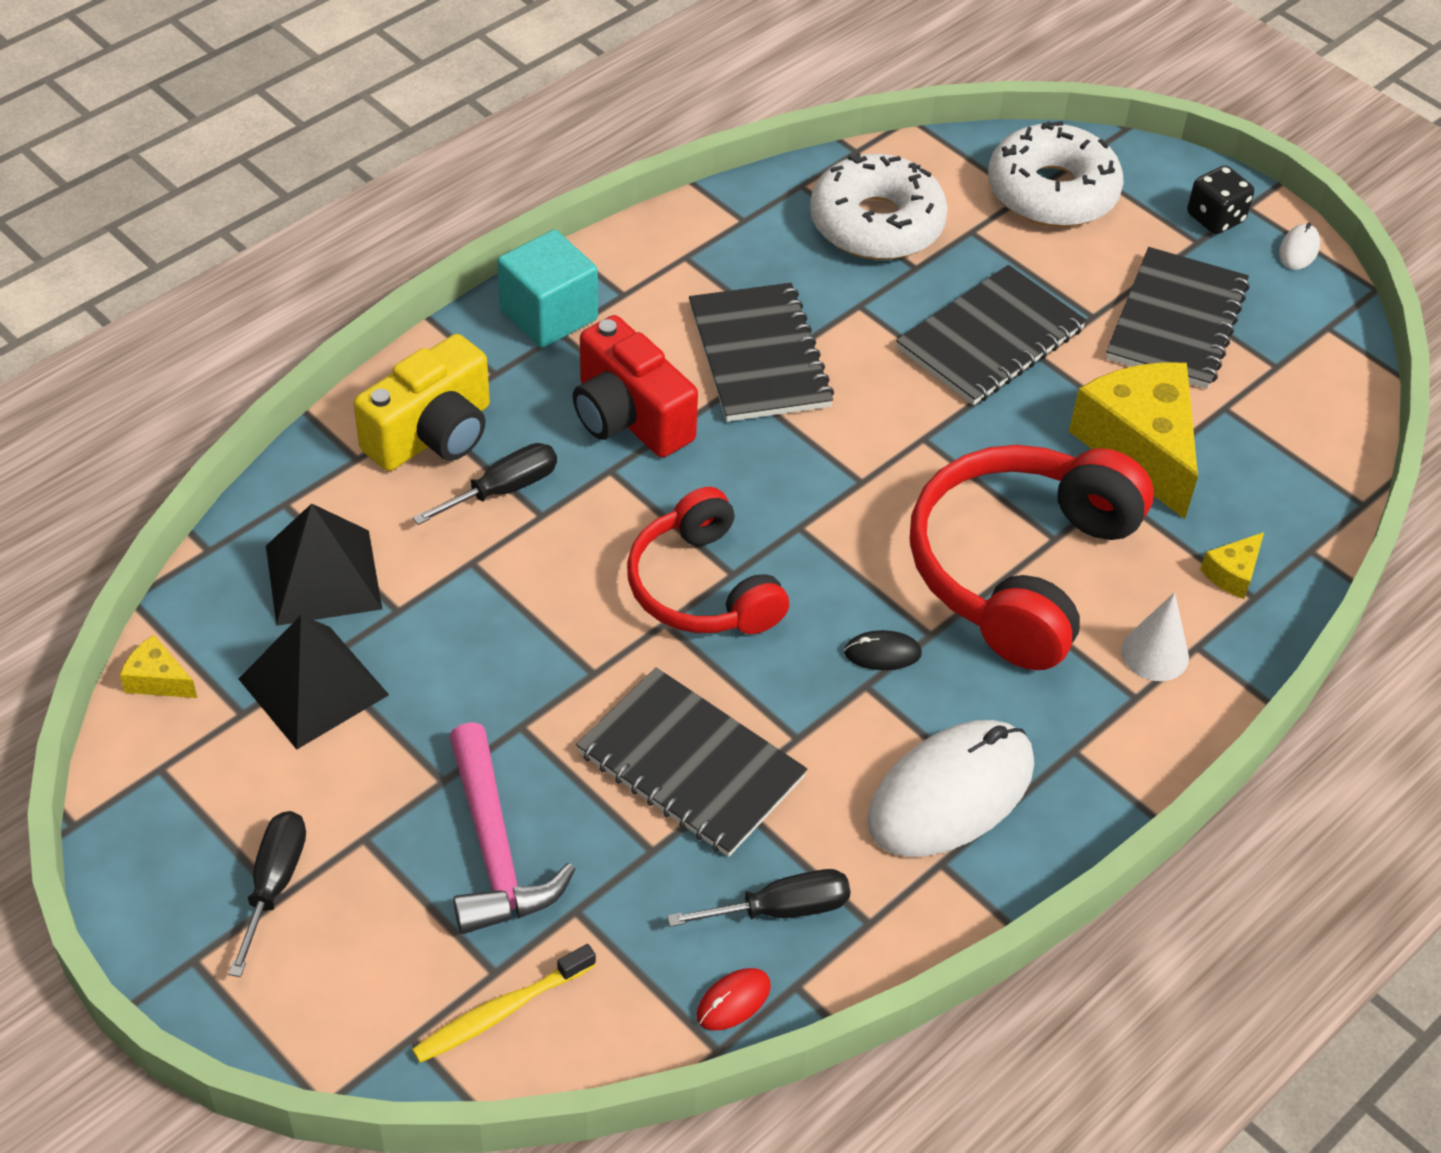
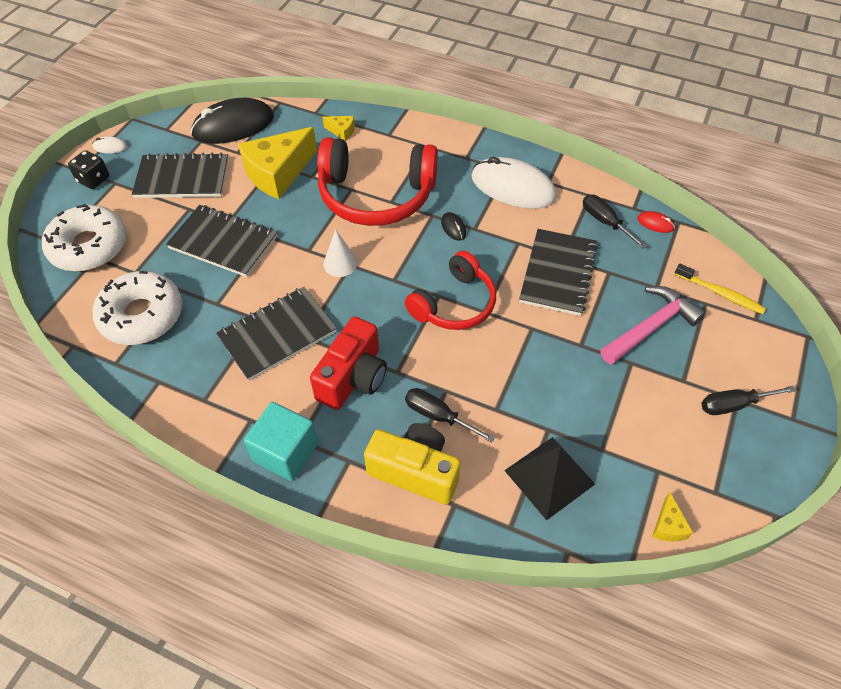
camera: 110 degrees left, 5 degrees up
(313, 687) = (620, 445): black pyramid -> none
(1155, 653) = (400, 145): white cone -> white cone (340, 263)
(1306, 418) = (233, 126): none -> black mouse

